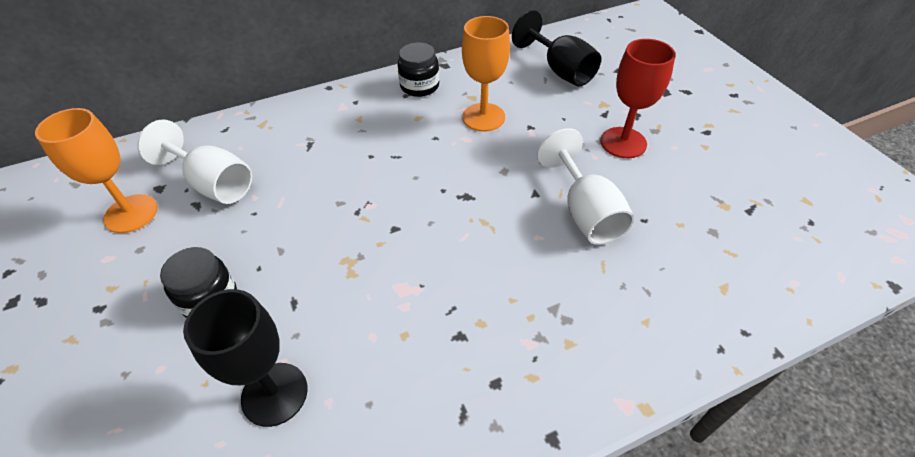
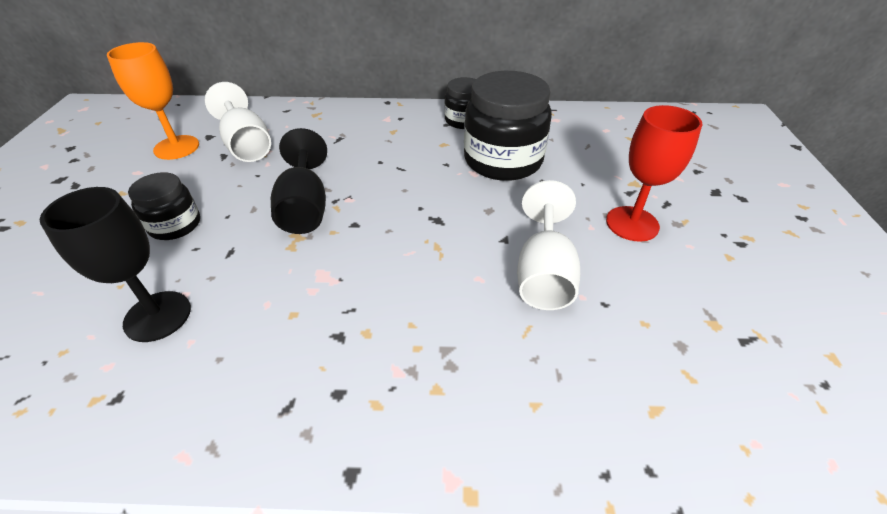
camera: 25 degrees right, 5 degrees down
(483, 117) = (503, 160): orange goblet -> black jar
(560, 70) = (608, 142): black goblet -> black goblet (305, 207)

